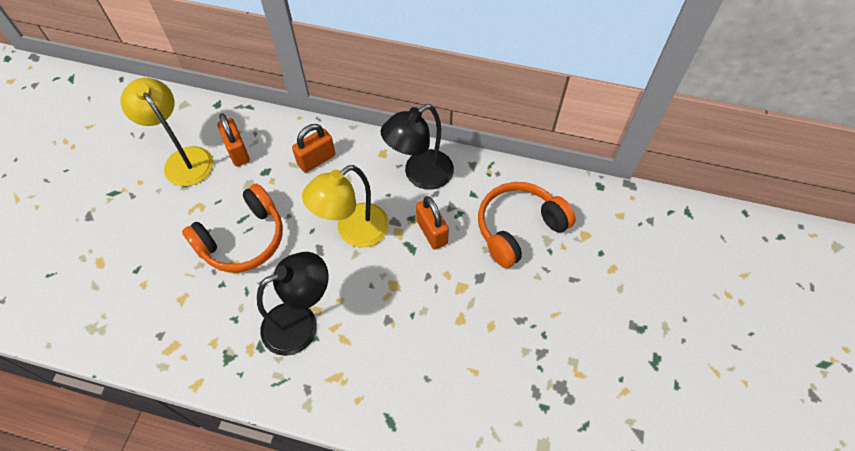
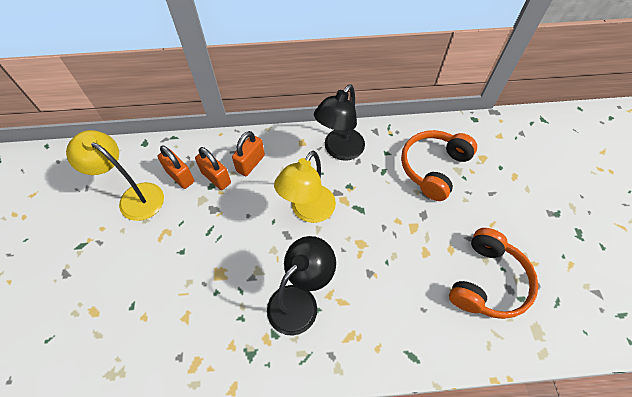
camera: 20 degrees left, 0 degrees up
(243, 239) = (217, 247): orange headphones -> orange headphones (487, 281)
(431, 232) = (370, 191): orange padlock -> orange padlock (216, 178)

